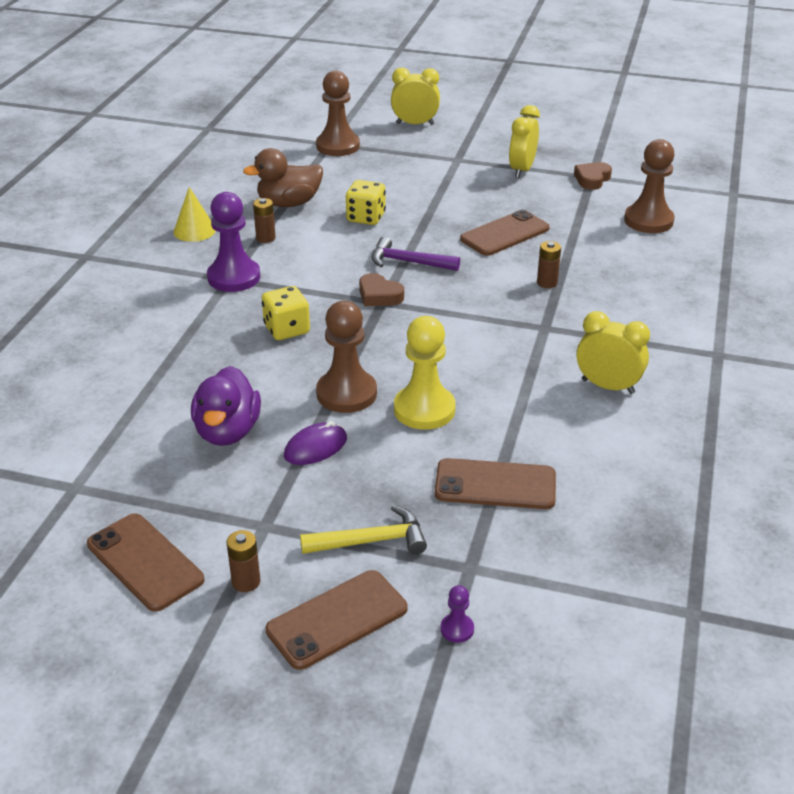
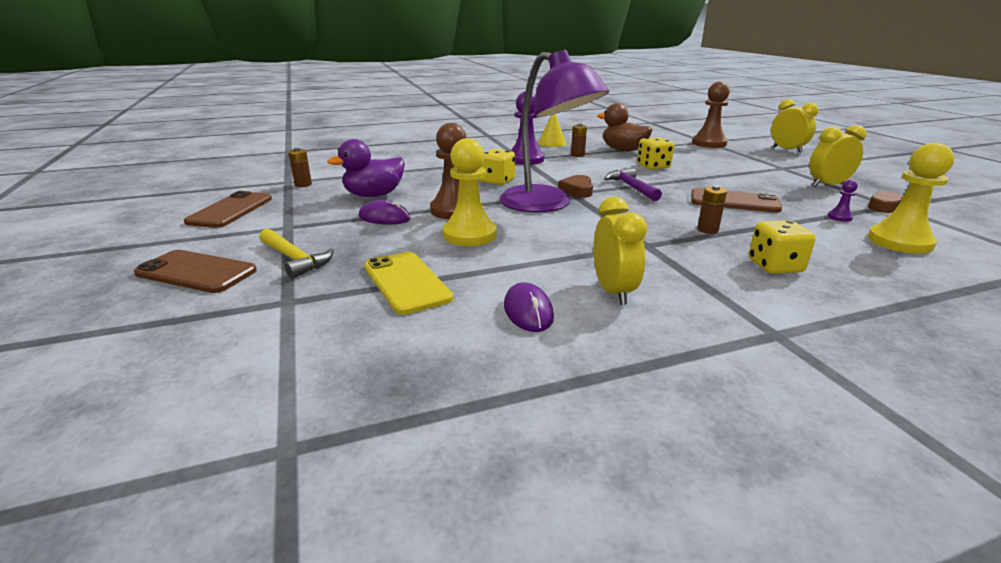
camera: 55 degrees right, 10 degrees down
(246, 582) = (225, 237): brown battery -> brown battery (303, 184)
(396, 331) = (546, 204): none -> purple lamp
(457, 629) = (201, 318): purple pawn -> purple pawn (839, 217)
(495, 485) = (406, 282): brown phone -> yellow phone
(603, 441) = (528, 311): none -> purple mouse
(635, 295) = (775, 266): none -> yellow dice
(648, 221) = (899, 242): brown pawn -> yellow pawn

